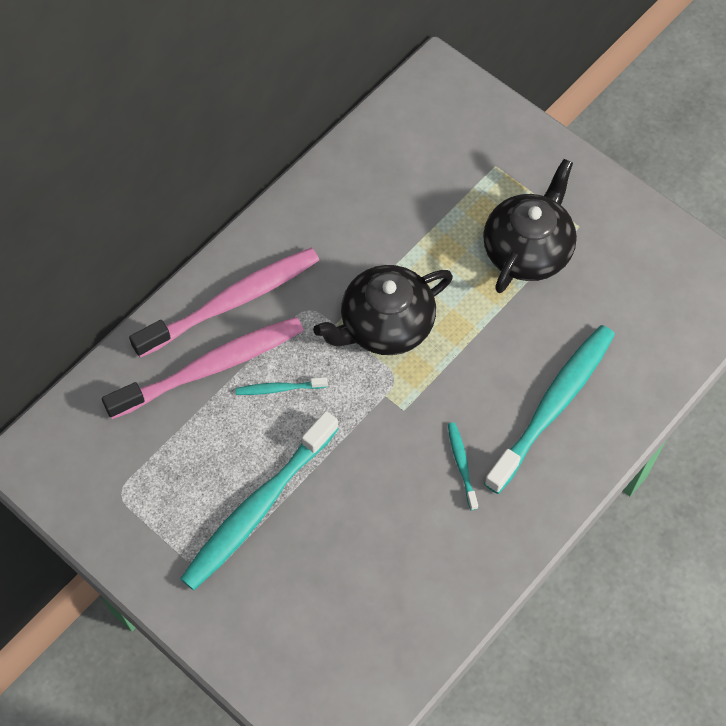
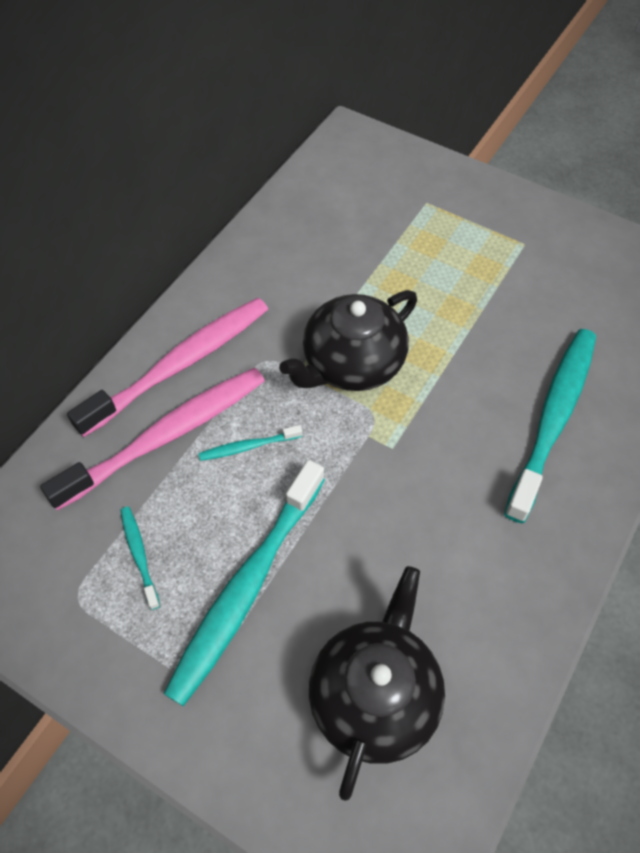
camera: 10 degrees left, 5 degrees down
(461, 464) = (472, 497): turquoise toothbrush -> turquoise toothbrush (139, 555)
(527, 249) = (480, 271): black teapot -> black teapot (375, 694)

